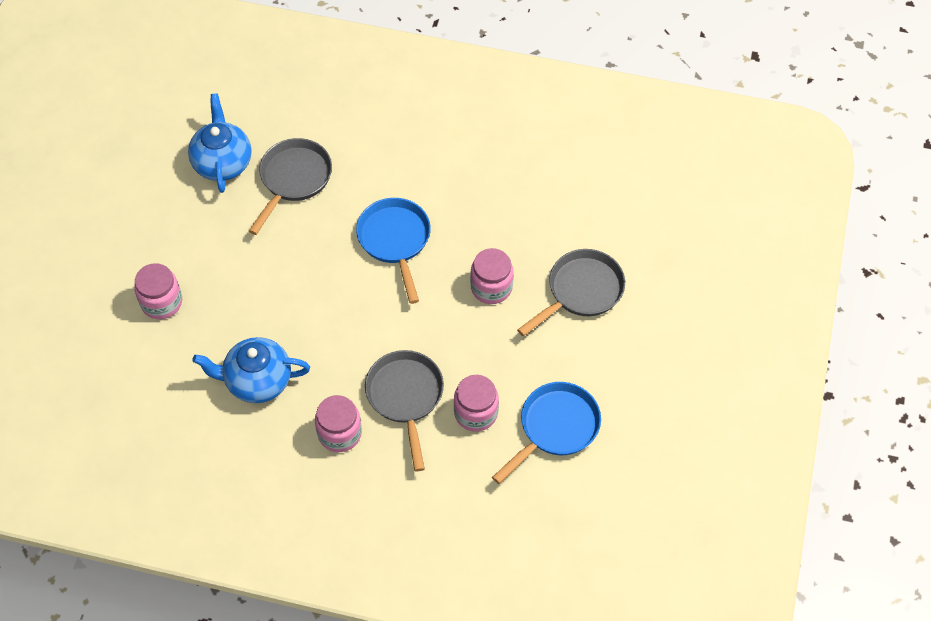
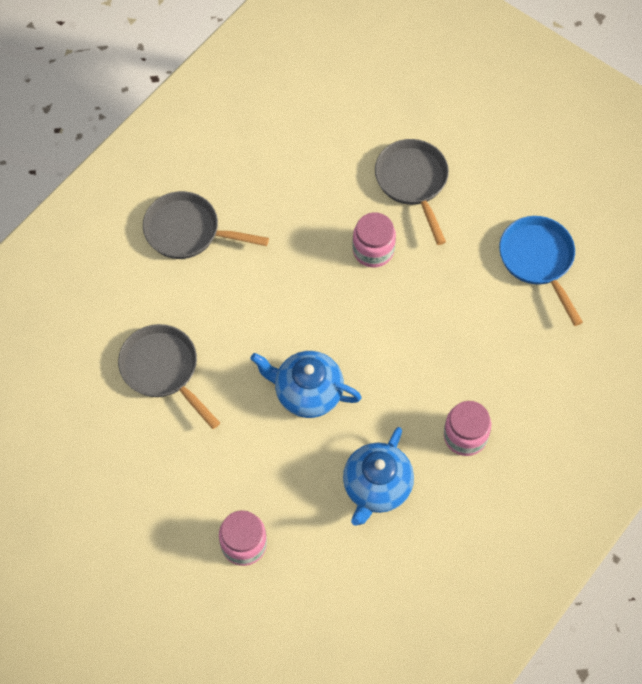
camera: 65 degrees left, 5 degrees up
(223, 163) = (106, 427): blue teapot -> blue teapot (307, 393)
(395, 240) = (281, 308): blue pan -> none
(405, 397) = (453, 366): grey pan -> grey pan (187, 231)
(476, 413) = (495, 316): pink jar -> none

